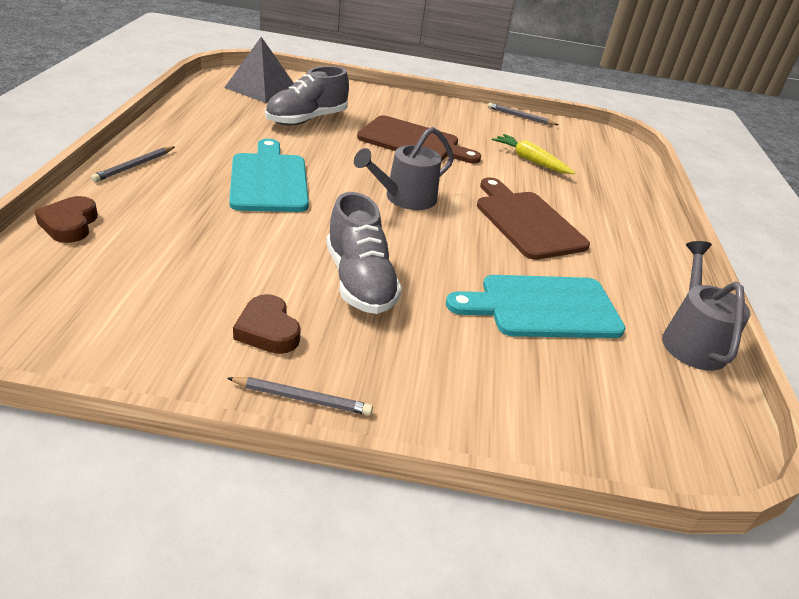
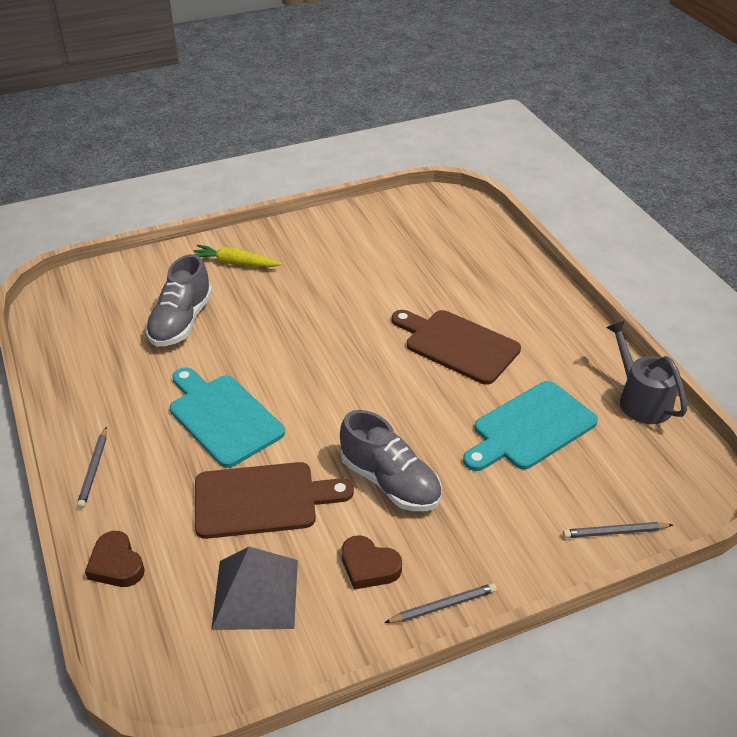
camera: 25 degrees left, 5 degrees up
(261, 88) = (97, 301): grey pyramid -> grey pyramid (256, 593)
(405, 198) = (348, 373): grey watering can -> none
(413, 141) = (296, 298): brown cutting board -> brown cutting board (262, 499)
(520, 117) = (357, 211): grey pencil -> grey pencil (614, 532)
(530, 161) = (408, 268): yellow carrot -> yellow carrot (236, 263)

